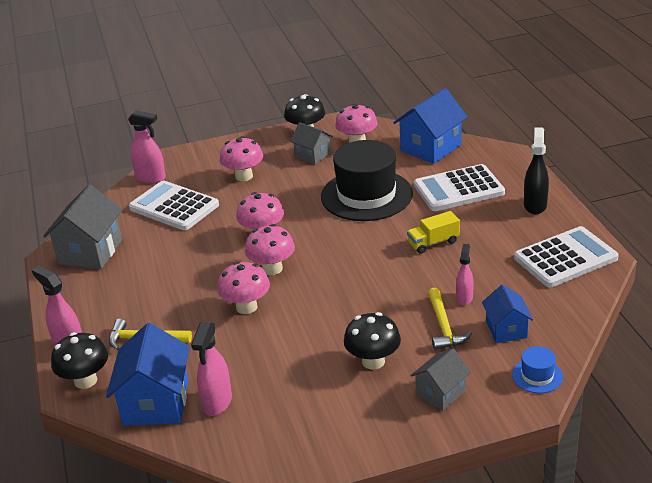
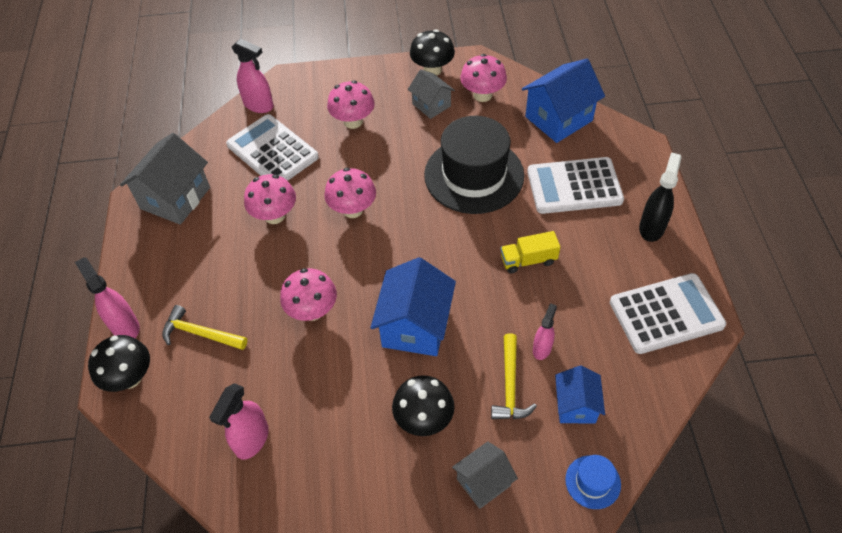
camera: 10 degrees right, 20 degrees up
(156, 403) = (191, 425): blue house -> blue house (415, 326)
(272, 269) = (351, 261): pink mushroom -> pink mushroom (274, 215)

